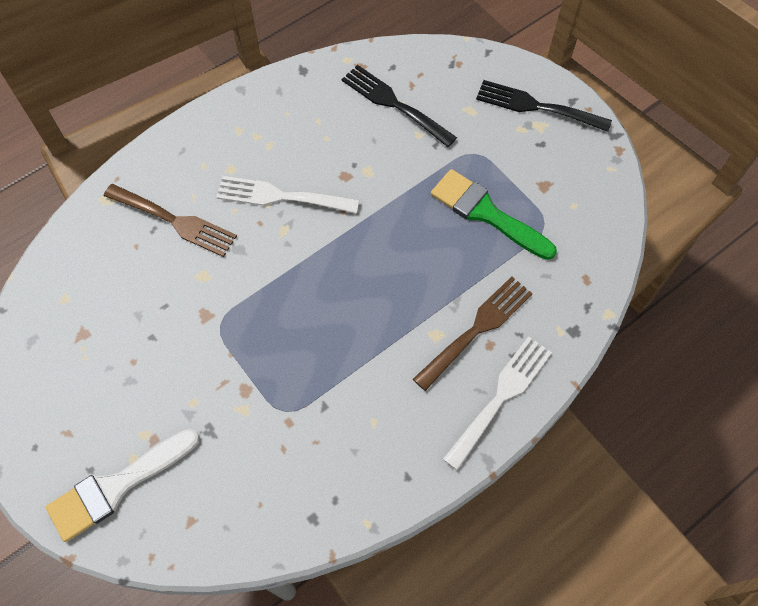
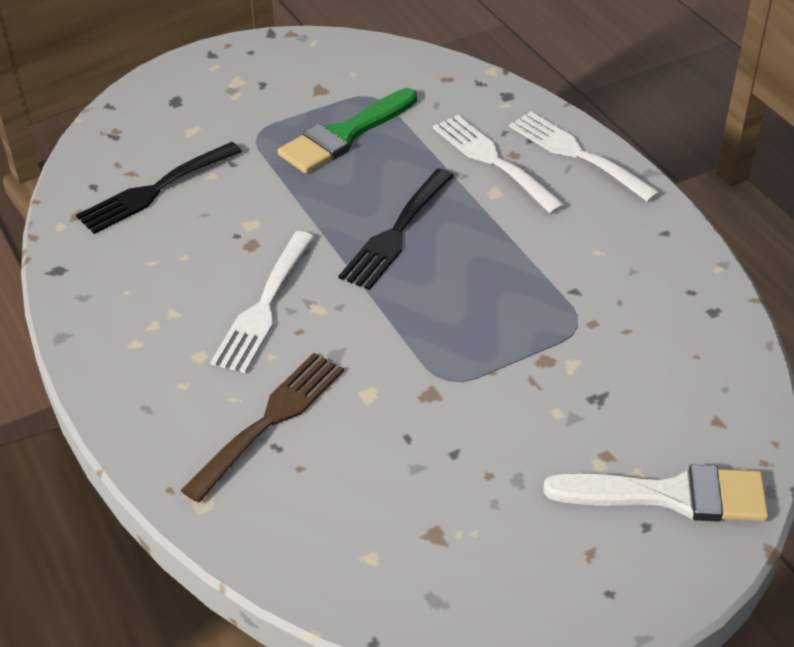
camera: 80 degrees left, 20 degrees down
(117, 486) = (671, 495): white brush -> white brush turned 60 degrees counterclockwise
(476, 330) = (494, 161): brown fork -> white fork
(537, 107) = (209, 79): black fork -> black fork (396, 232)

